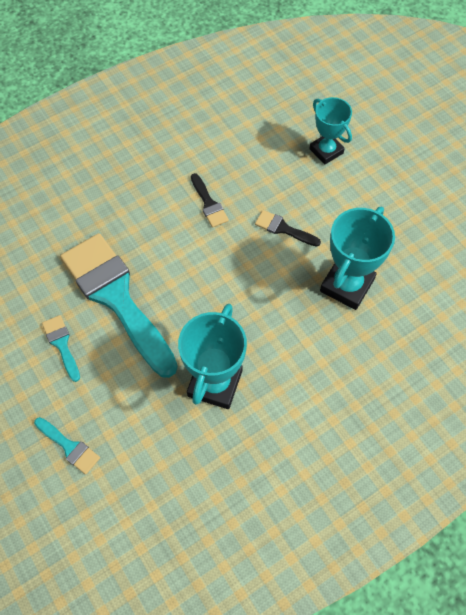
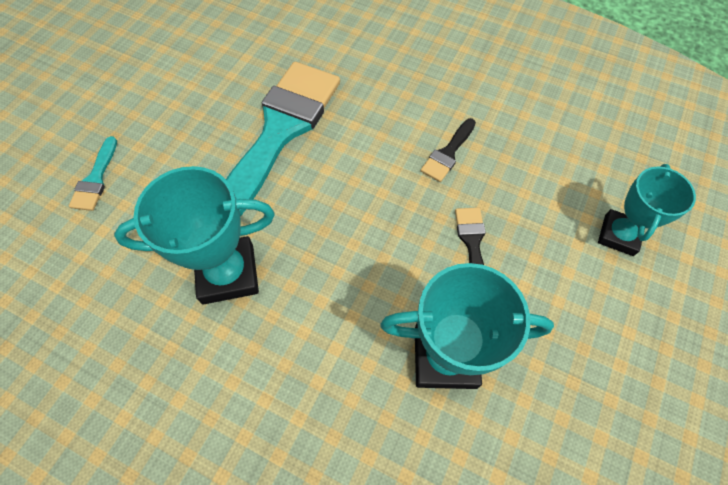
camera: 60 degrees right, 0 degrees up
(61, 344) = (203, 116): turquoise brush -> none

